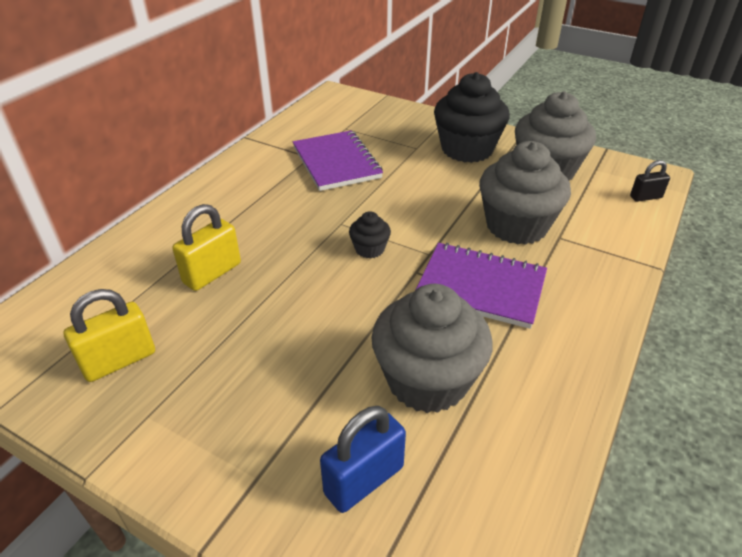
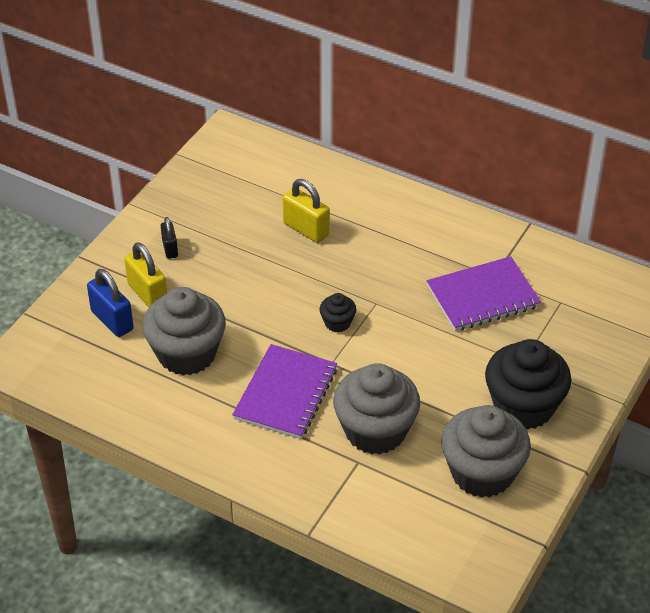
camera: 90 degrees right, 5 degrees up
(119, 361) = (216, 198): yellow padlock -> yellow padlock (147, 294)
(645, 197) = (433, 554): black padlock -> black padlock (170, 248)

